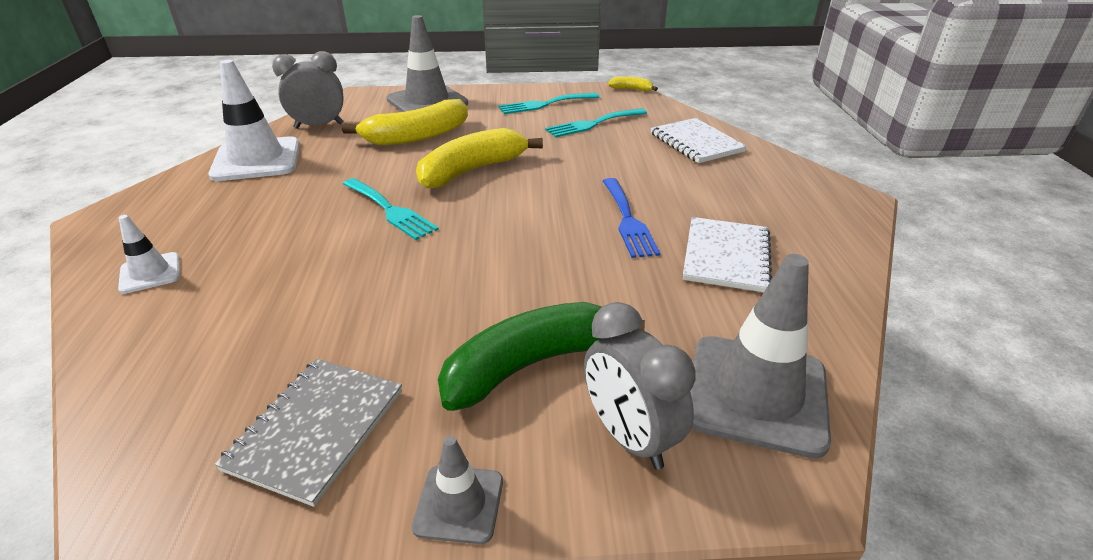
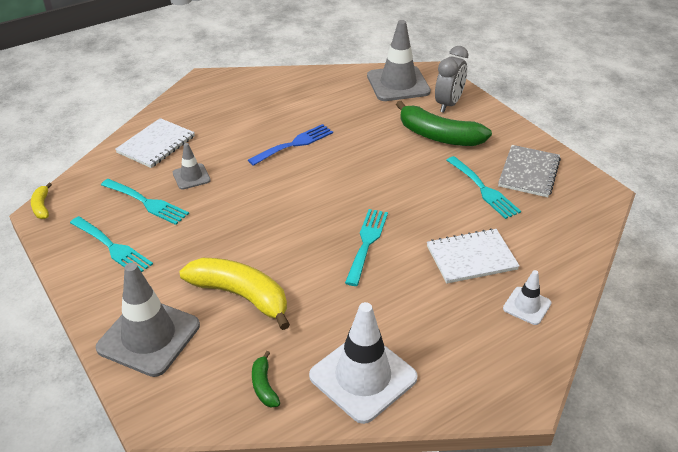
camera: 120 degrees left, 5 degrees up
(317, 429) = (528, 172): grey notebook -> grey notebook turned 60 degrees counterclockwise
(319, 126) = (264, 386): grey clock -> green banana
(350, 345) = (484, 190): none -> turquoise fork
(459, 504) = (513, 127): grey traffic cone -> grey traffic cone (191, 177)
(472, 170) = (279, 232): yellow banana -> none
(726, 256) = (305, 106): white notebook -> white notebook (471, 258)

